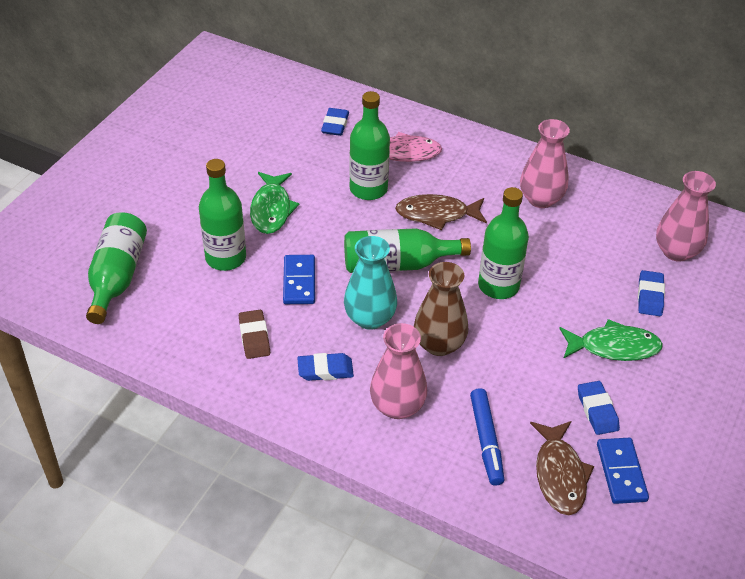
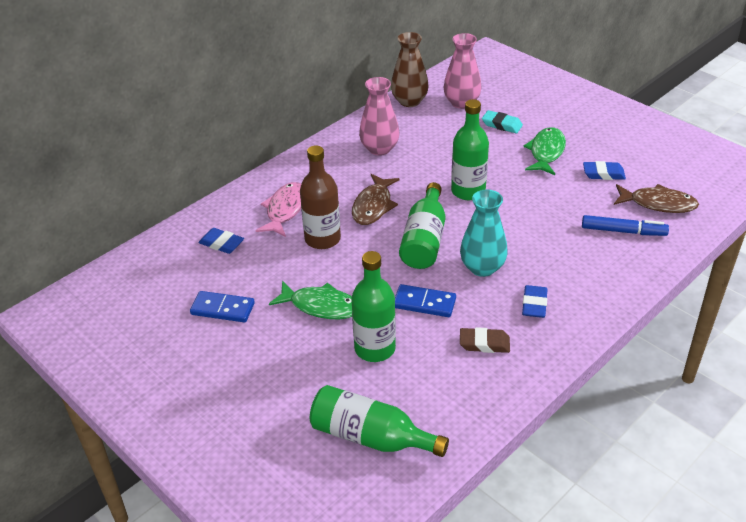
camera: 70 degrees left, 5 degrees down
(368, 189) = (322, 239): green bottle -> brown bottle
(397, 406) = (581, 270): pink vase -> none
(439, 344) = (522, 235): brown vase -> brown vase (409, 101)
(621, 472) = (659, 177): blue domino -> blue domino (222, 309)
(650, 296) = (501, 125): blue eraser -> turquoise eraser

